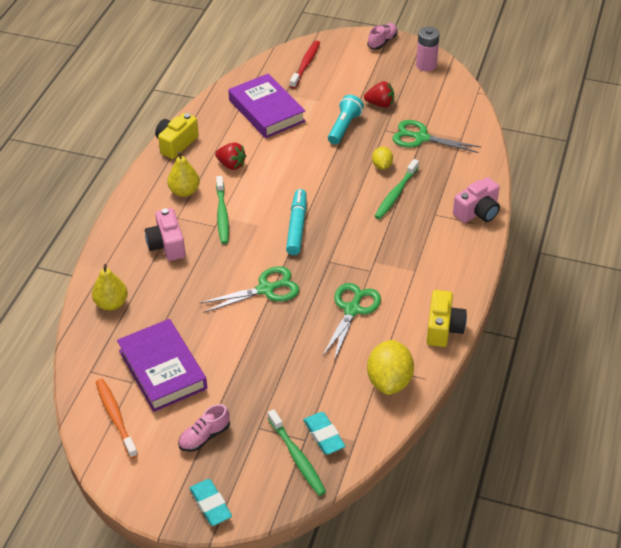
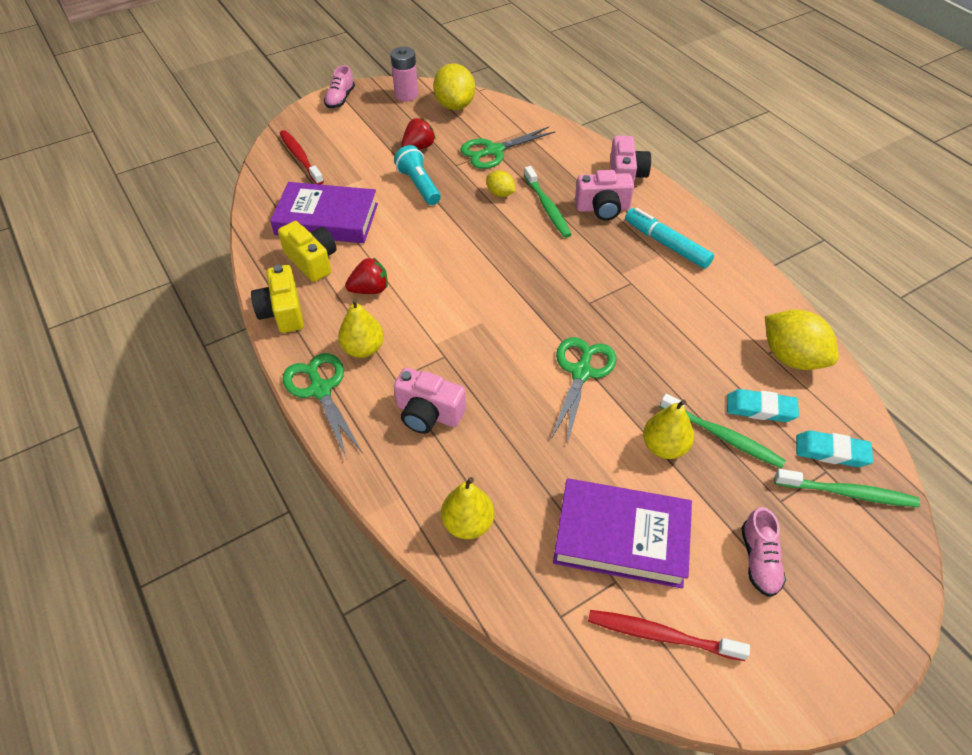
camera: 50 degrees left, 5 degrees up
(115, 417) = (661, 635): orange toothbrush -> red toothbrush
(210, 505) = (870, 619): turquoise eraser -> turquoise eraser (760, 409)
(222, 215) = (434, 340): green toothbrush -> green toothbrush (723, 436)
(246, 355) = (664, 447): none -> yellow pear
(297, 226) = (516, 296): turquoise marker -> turquoise marker (666, 244)
(352, 310) = (672, 326): green scissors -> green scissors (320, 390)
(382, 42) = (340, 99): pink shoe -> pink shoe turned 150 degrees counterclockwise
(427, 219) = (602, 208): none -> pink camera
(443, 328) = (752, 281): yellow camera -> yellow camera (312, 261)
(445, 92) = (454, 105): none -> yellow lemon

